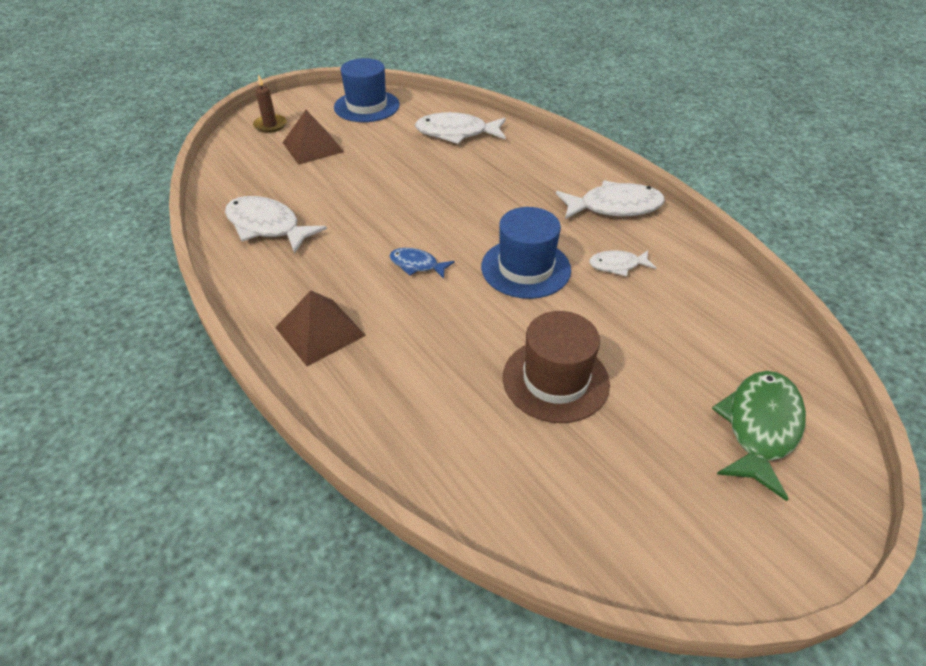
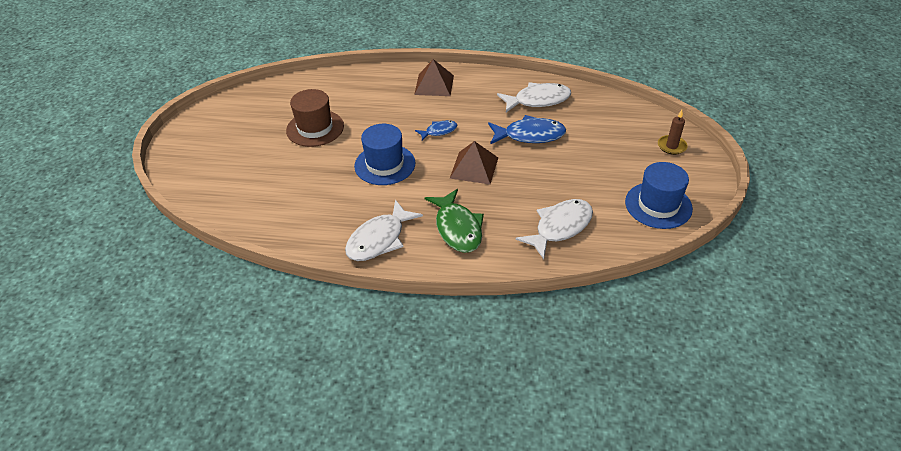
camera: 135 degrees right, 0 degrees up
(313, 147) = (616, 151): brown pyramid -> brown pyramid (474, 167)
(345, 201) = (530, 135): none -> blue fish
(617, 265) = (338, 198): white fish -> none
(760, 427) = (211, 164): green fish -> green fish (457, 228)

